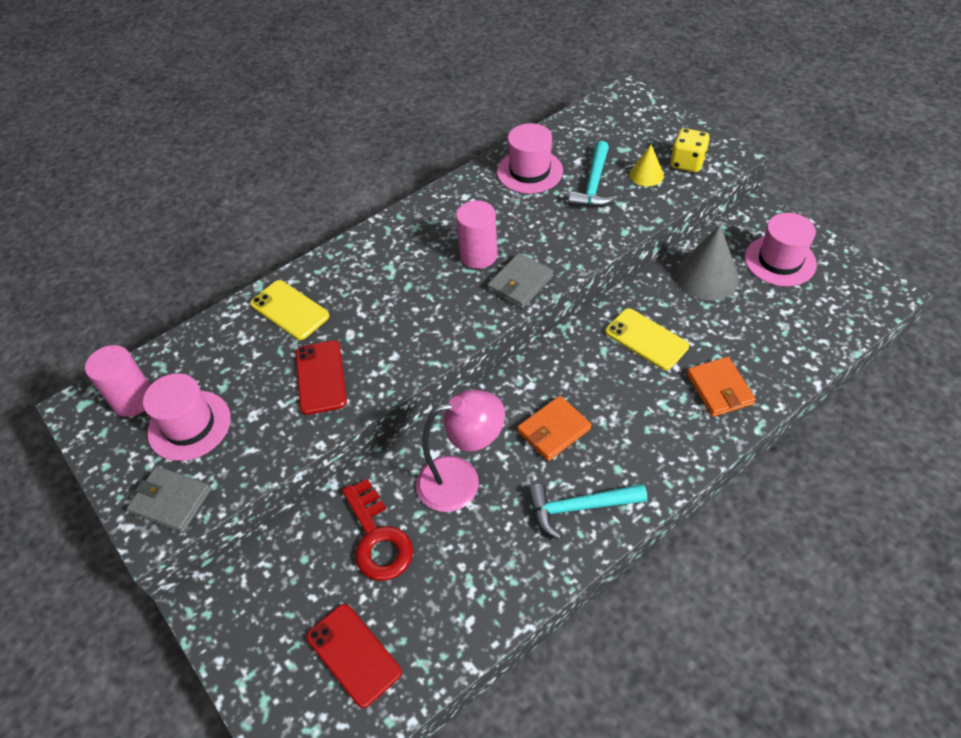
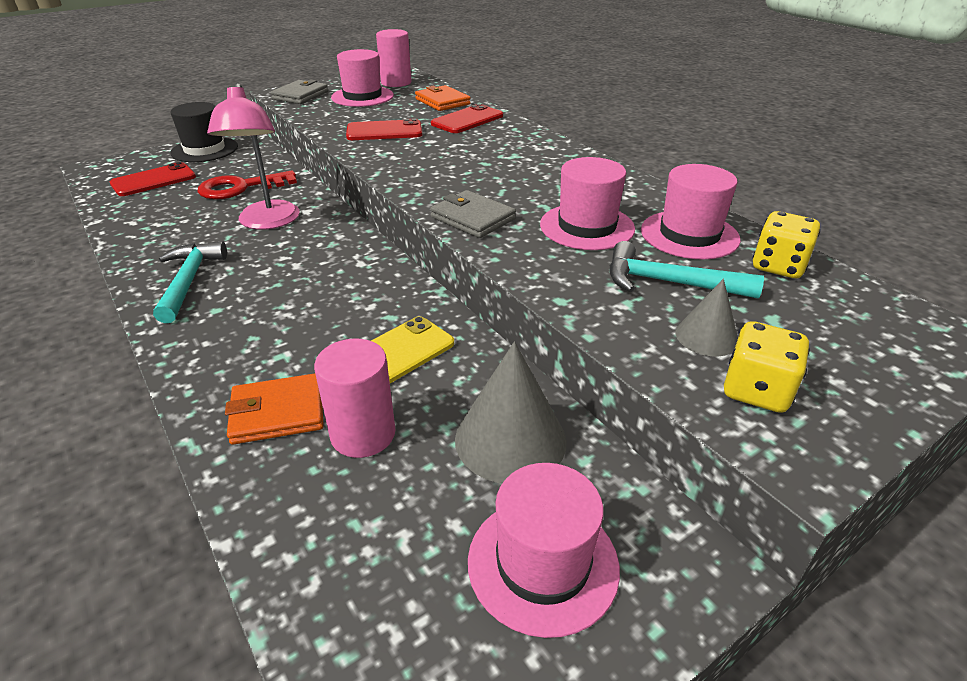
camera: 90 degrees right, 15 degrees down
(249, 633) = (204, 150): none -> black hat
(290, 310) = (467, 120): yellow phone -> red phone
(478, 255) = (524, 197): pink cylinder -> pink cylinder (363, 434)
(525, 220) = (587, 226): none -> pink hat
(554, 430) = (292, 273): orange wallet -> orange wallet (442, 102)
(564, 139) = (778, 266): none -> yellow dice
(646, 175) = (706, 336): yellow cone -> grey cone

